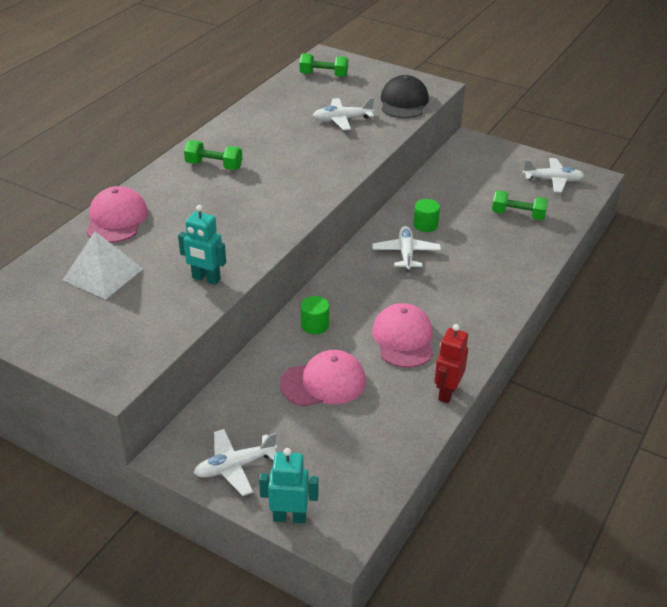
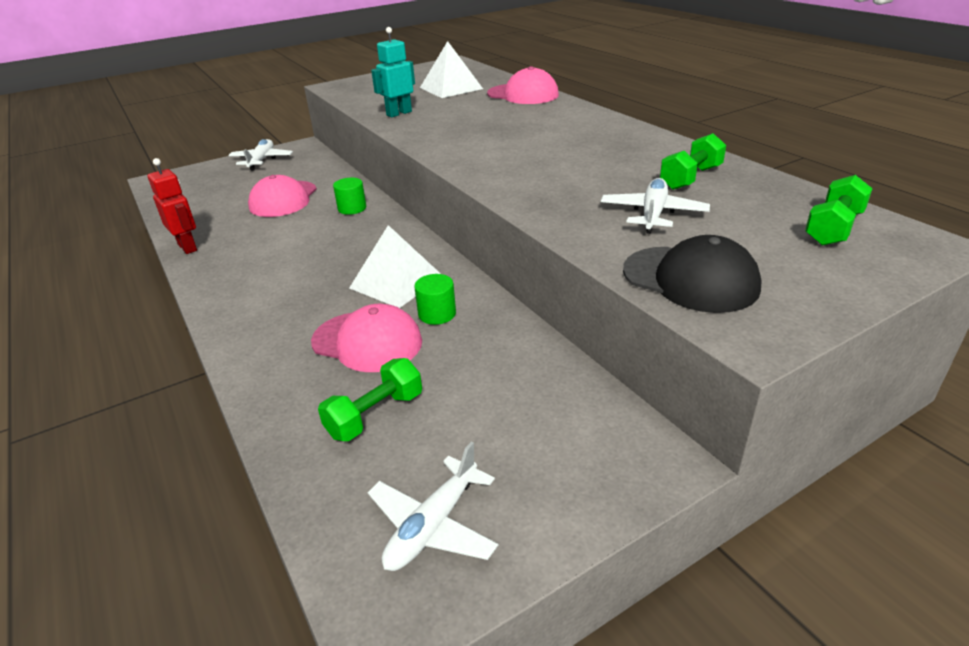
camera: 120 degrees right, 5 degrees down
(214, 165) = (584, 132): green dumbbell -> green dumbbell (691, 178)
(289, 517) = (198, 169): turquoise robot -> none
(403, 339) = (276, 244): pink cap -> pink cap (367, 341)
(406, 253) = (396, 282): white plane -> white pyramid

